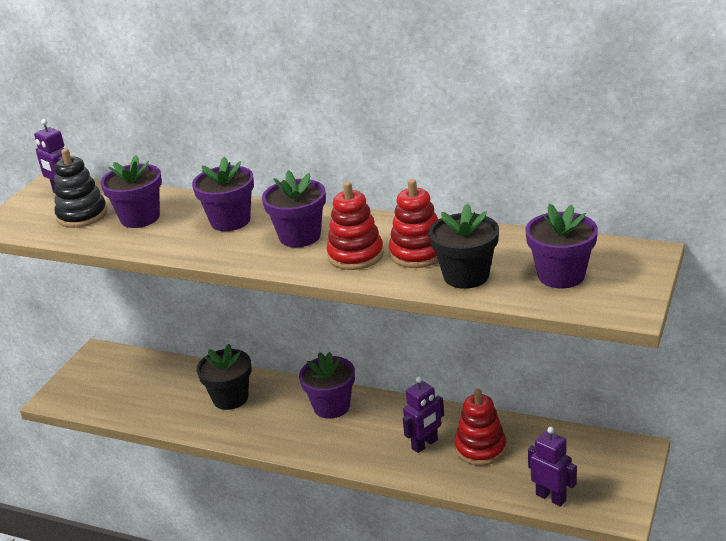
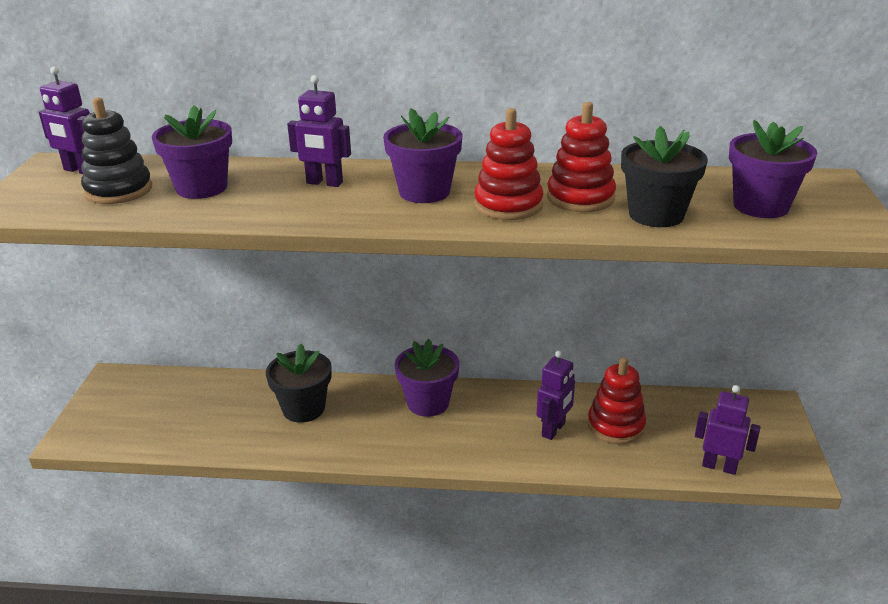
camera: 20 degrees left, 0 degrees up
(230, 221) = (324, 183): purple flower pot -> purple robot

